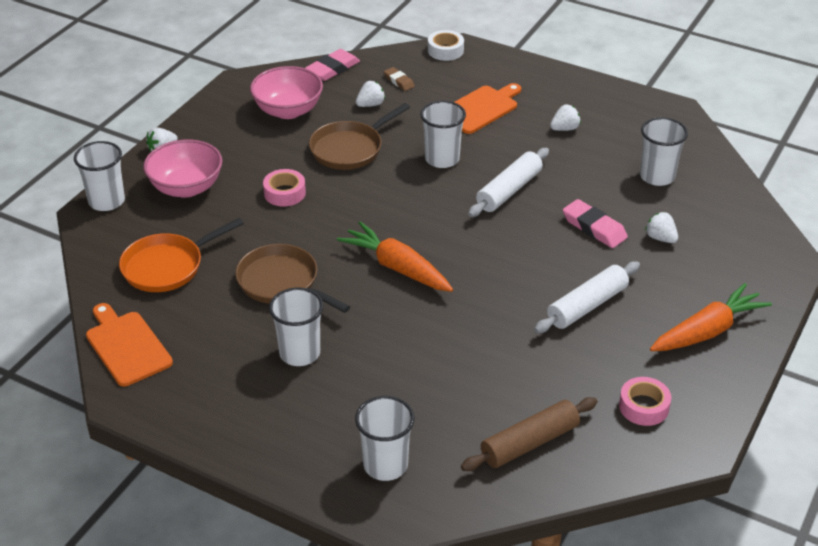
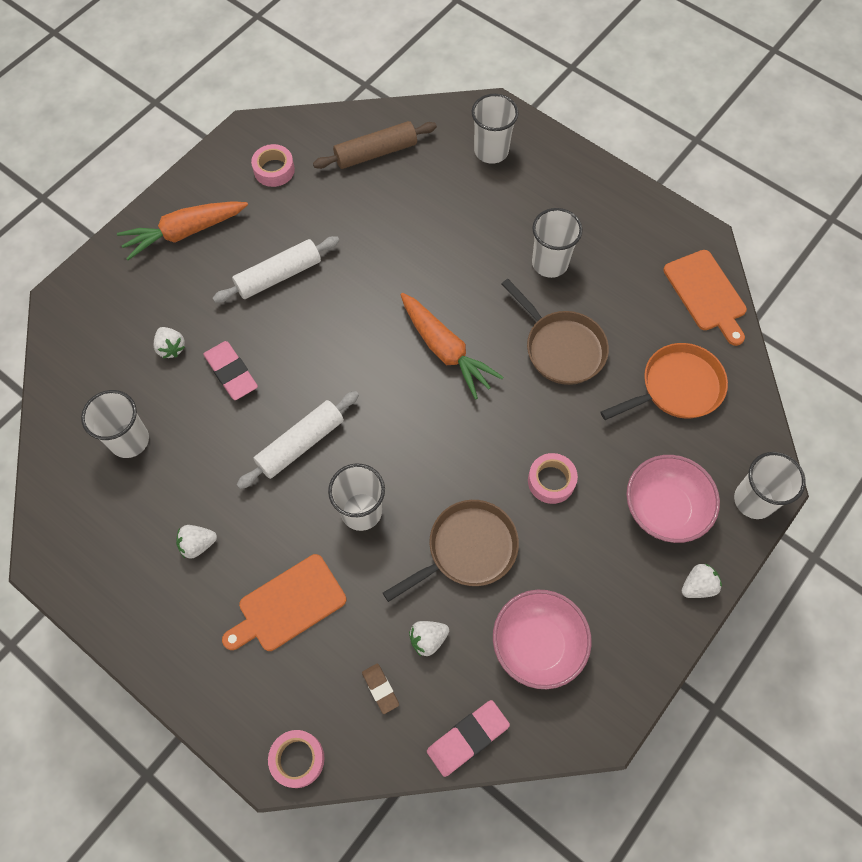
camera: 170 degrees left, 25 degrees up
(445, 50) = (297, 759): white tape -> pink tape

